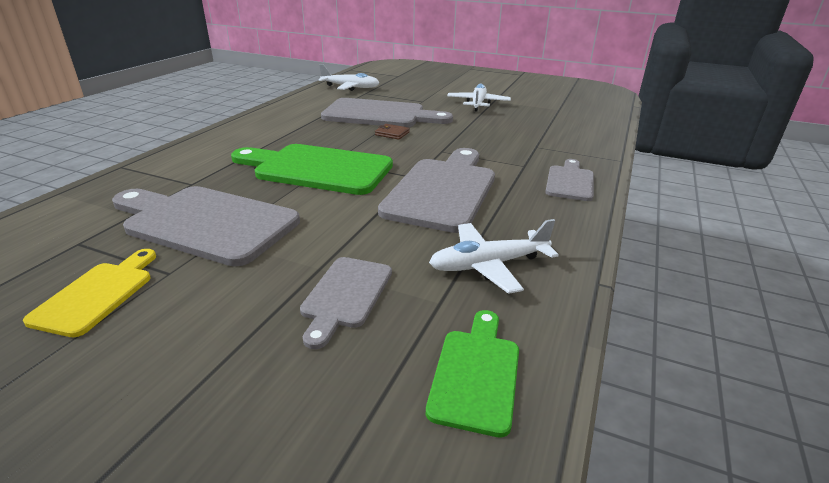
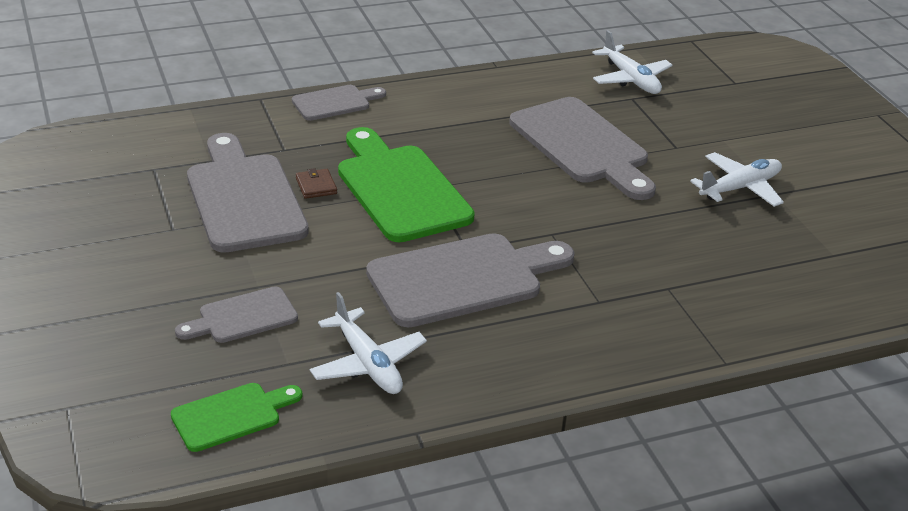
camera: 45 degrees right, 5 degrees up
(97, 294) = (121, 220): yellow cutting board -> none
(392, 133) = (545, 181): brown wallet -> brown wallet (316, 186)
(488, 265) = (368, 363): white plane -> white plane turned 150 degrees counterclockwise
(570, 182) = (603, 347): grey cutting board -> grey cutting board (335, 102)

